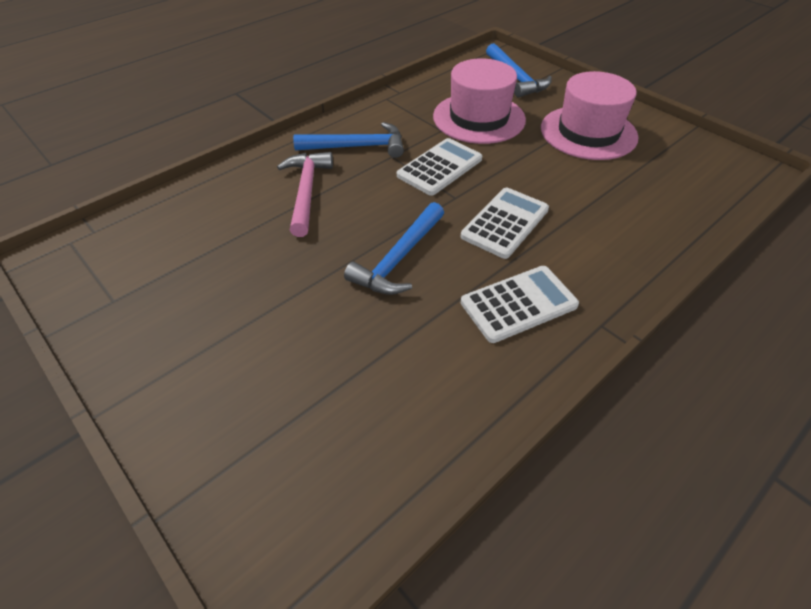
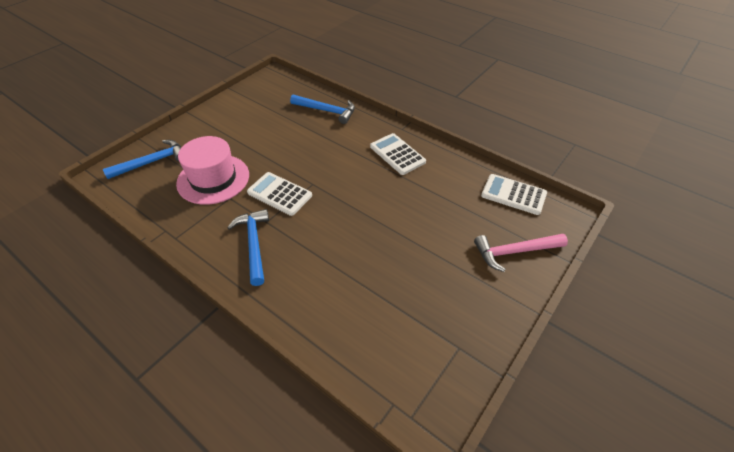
camera: 100 degrees left, 0 degrees up
(306, 192) = (317, 264): pink hammer -> pink hammer (515, 252)
(399, 259) = (376, 202): blue hammer -> blue hammer (326, 111)
(505, 223) = (334, 161): white calculator -> white calculator (513, 194)
(588, 132) = (235, 128): pink hat -> none

